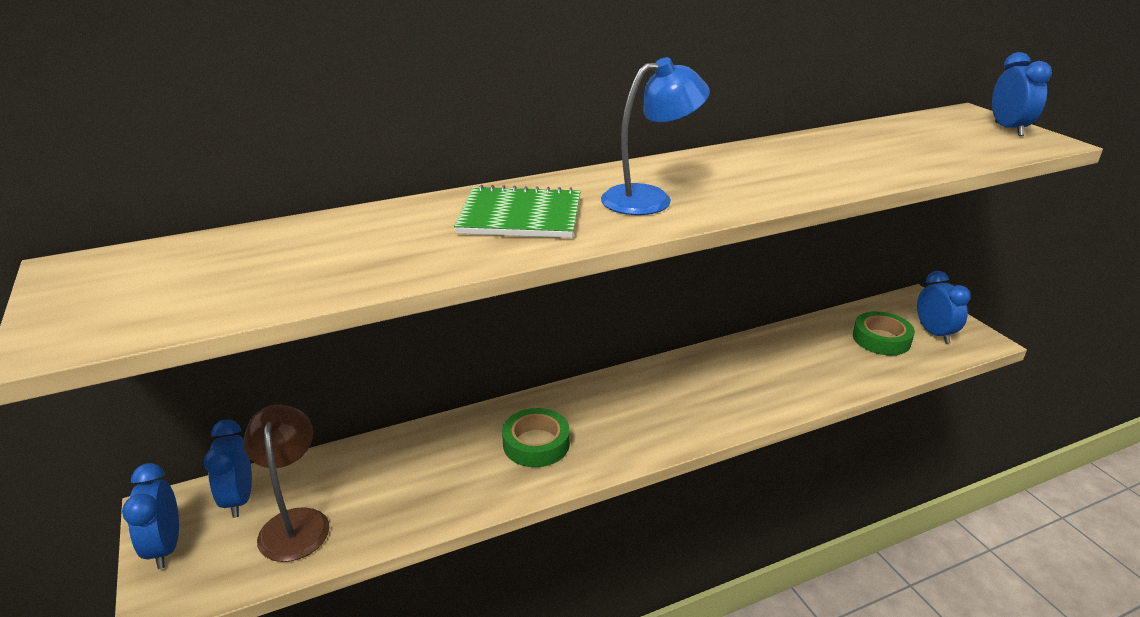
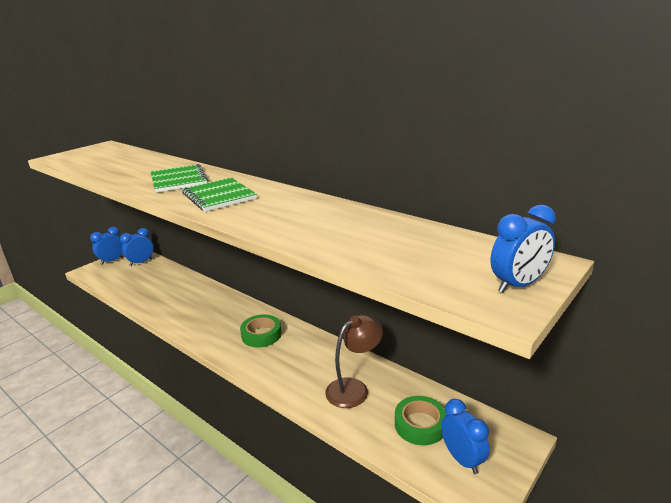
camera: 65 degrees right, 5 degrees down
(295, 522) = (130, 277): brown lamp -> brown lamp (354, 388)
(536, 444) = (204, 312): green tape -> green tape (261, 335)
(650, 198) = (219, 196): blue lamp -> green notebook
(934, 333) = (462, 459): blue clock -> blue clock turned 75 degrees counterclockwise

